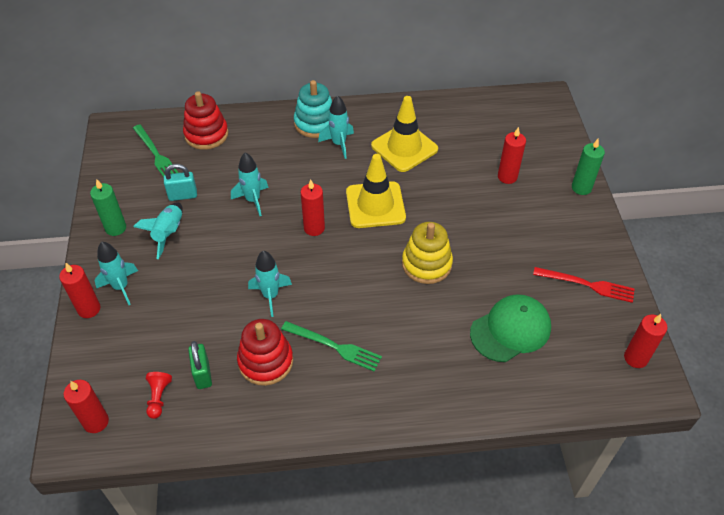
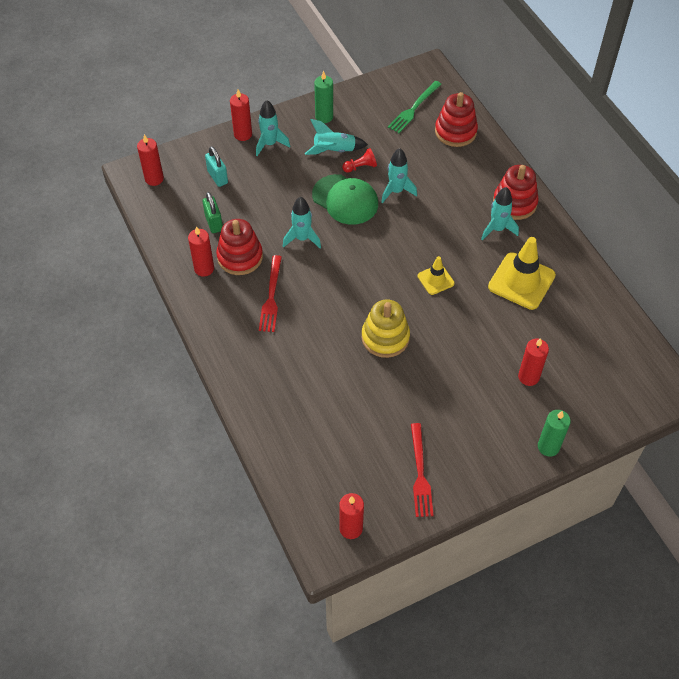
camera: 70 degrees right, 5 degrees up
(158, 397) = (185, 205): red pawn -> red pawn (360, 167)
(183, 195) = (378, 143): turquoise padlock -> turquoise padlock (217, 177)
(203, 374) = (214, 223): green padlock -> green padlock turned 75 degrees counterclockwise
(314, 228) = (386, 244): red candle -> red candle (204, 268)
(315, 123) = (514, 203): turquoise stacking toy -> red stacking toy
(334, 346) = (271, 296): green fork -> red fork
(375, 205) = (435, 280): yellow traffic cone -> yellow traffic cone, size x0.54
(510, 330) = (340, 420): green cap -> green cap (345, 200)

